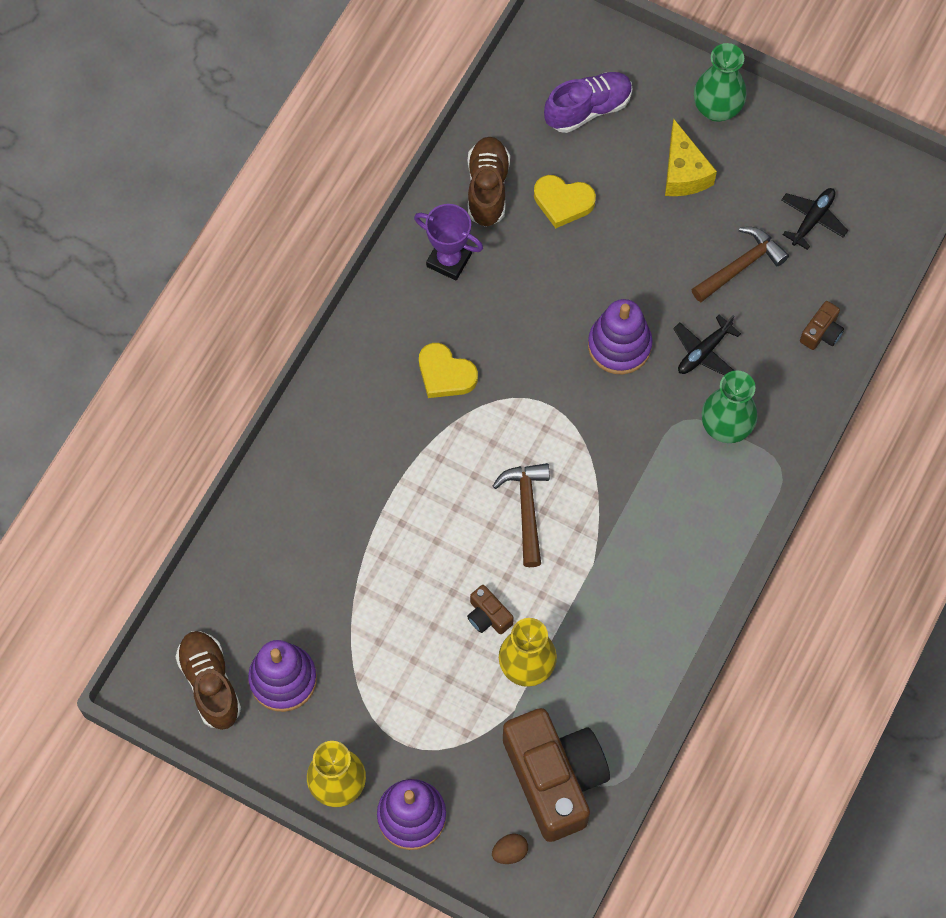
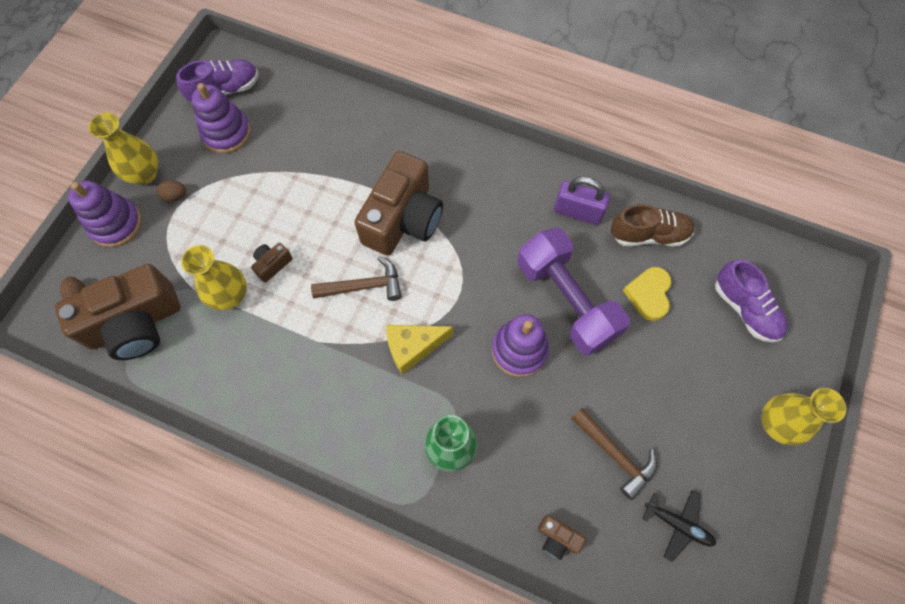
camera: 85 degrees right, 0 degrees up
(210, 683) = (225, 90): brown shoe -> purple shoe
(376, 741) = (175, 196): none -> brown egg
(439, 460) = (403, 219): none -> brown camera
(445, 374) = (476, 217): yellow heart -> none
(449, 260) = (578, 212): purple trophy -> purple padlock
(563, 289) = (566, 300): none -> purple dumbbell
(683, 172) = (701, 396): yellow cheese -> yellow cheese (413, 347)
(704, 351) = (523, 424): black plane -> none
(717, 109) = (776, 424): green vase -> yellow vase

